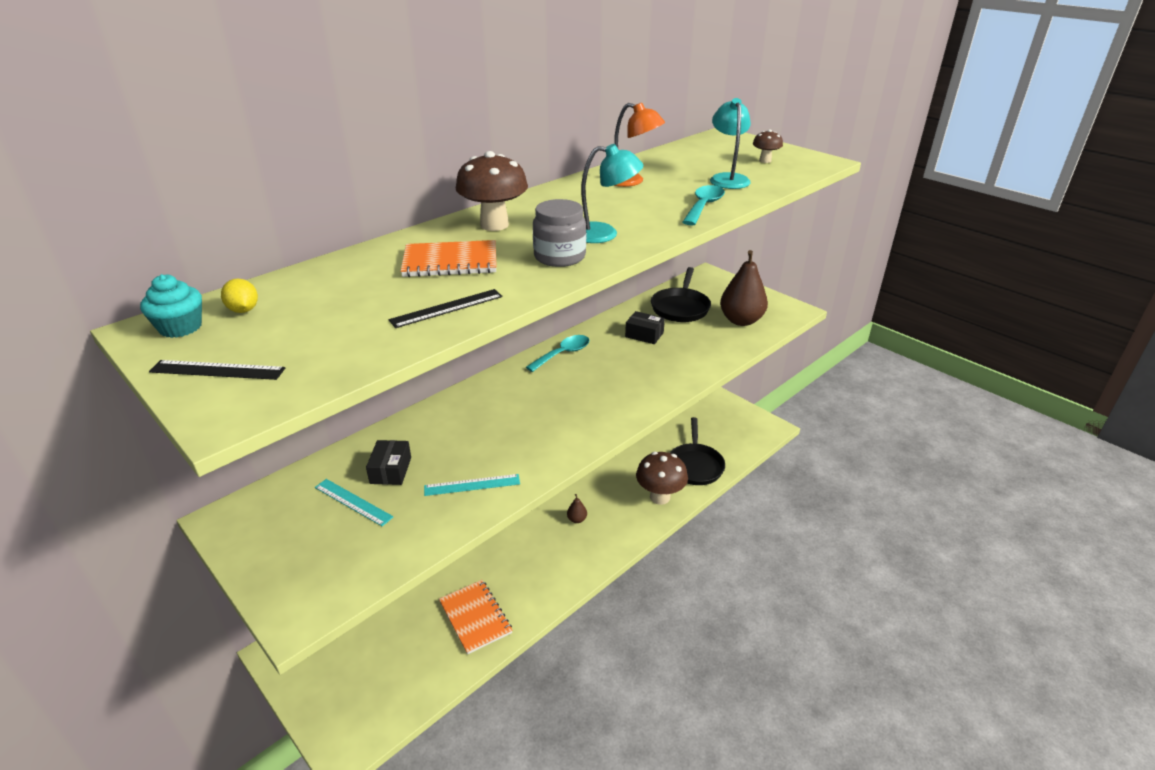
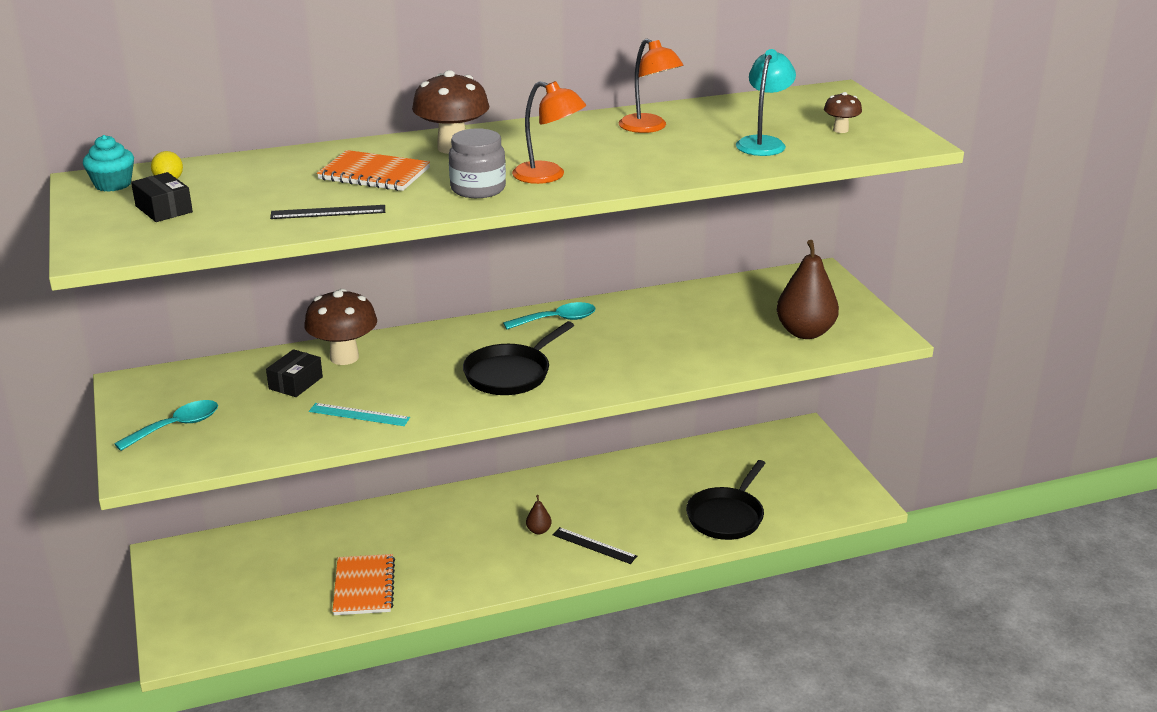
camera: 25 degrees right, 5 degrees down
(217, 370) = (113, 221): black ruler -> black ruler (594, 545)
(353, 502) = (243, 399): turquoise ruler -> none
(604, 234) = (548, 176): turquoise lamp -> orange lamp
(644, 335) = (669, 321): black box -> black box (164, 209)
(660, 497) = (654, 536): brown mushroom -> brown mushroom (344, 357)
(680, 307) = (743, 302): black pan -> black pan (510, 374)
(703, 206) = (691, 167): turquoise spoon -> turquoise spoon (176, 426)

